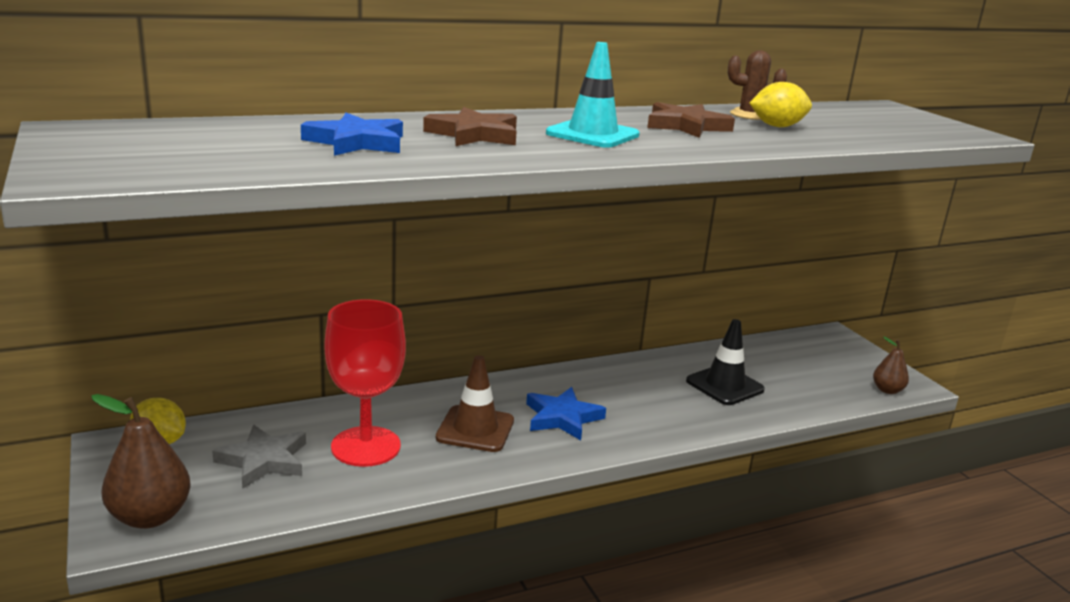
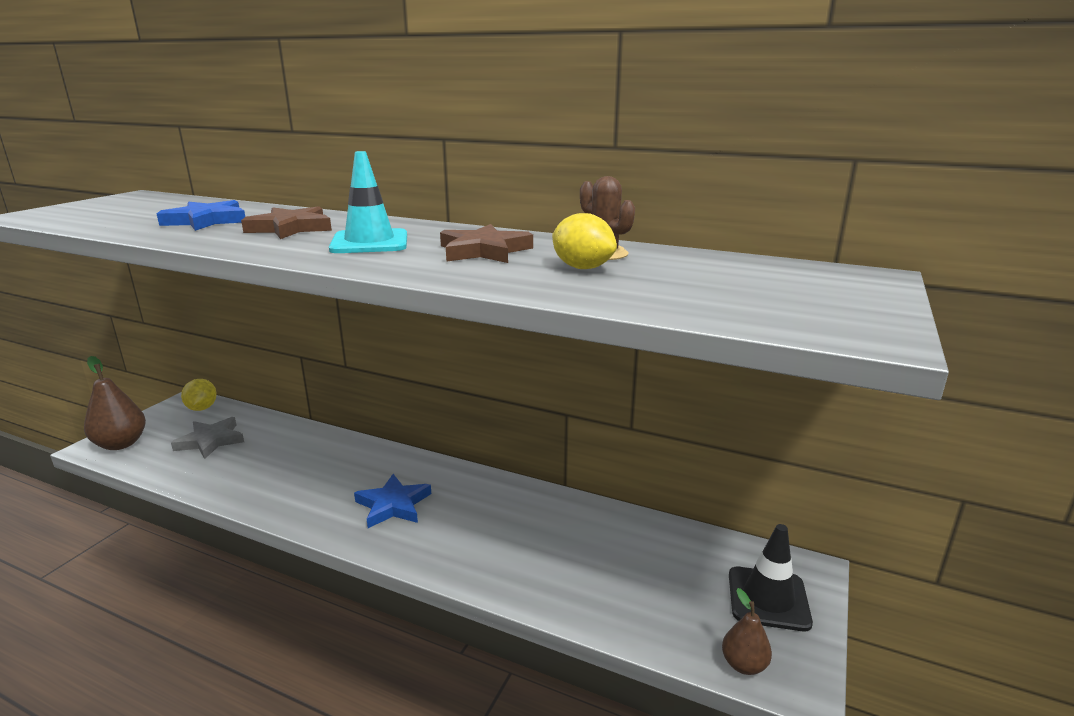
camera: 50 degrees right, 0 degrees up
(366, 446) = (261, 459): red goblet -> none
(475, 429) = (330, 482): brown traffic cone -> none
(724, 385) = (569, 553): black traffic cone -> black traffic cone (768, 598)

